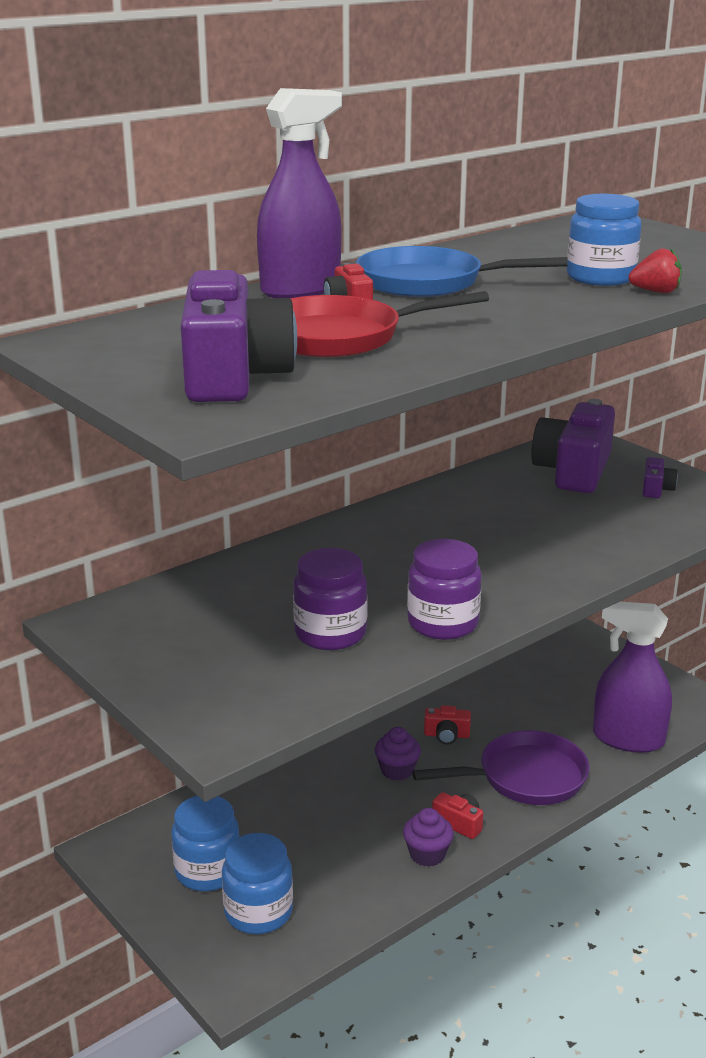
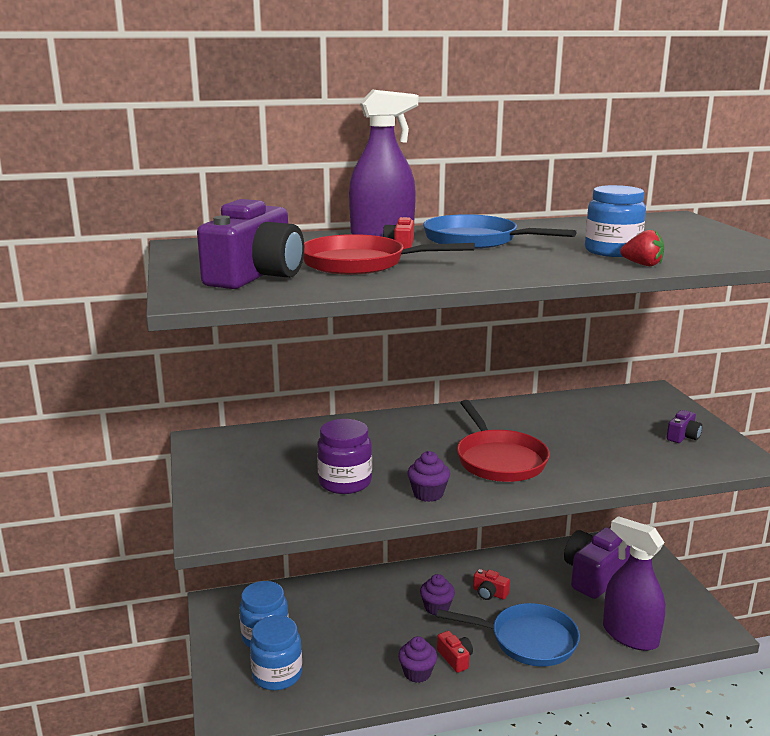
camera: 25 degrees right, 5 degrees down
(443, 623) = (428, 494): purple jar -> purple cupcake
(486, 562) = (499, 460): none -> red pan
(525, 777) = (528, 640): purple pan -> blue pan
(573, 471) = (626, 411): purple camera -> purple camera (596, 575)

